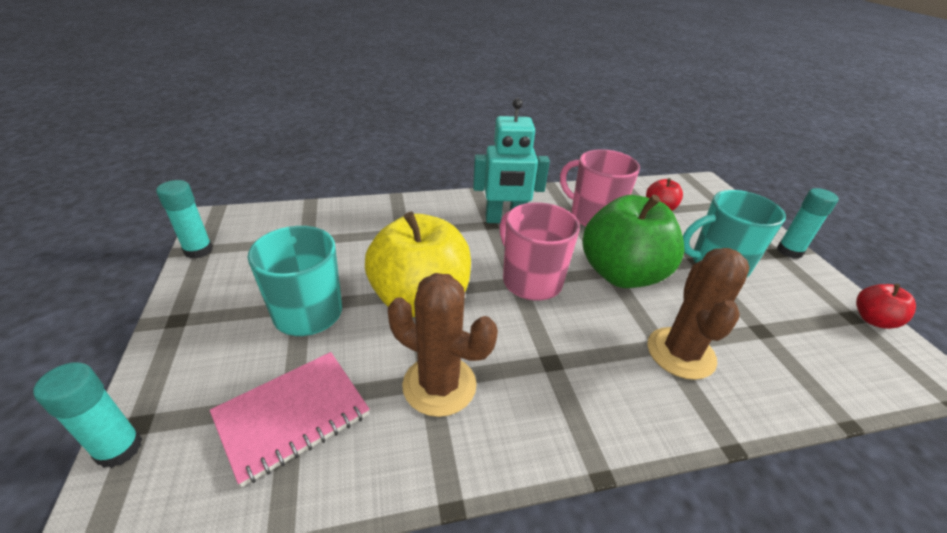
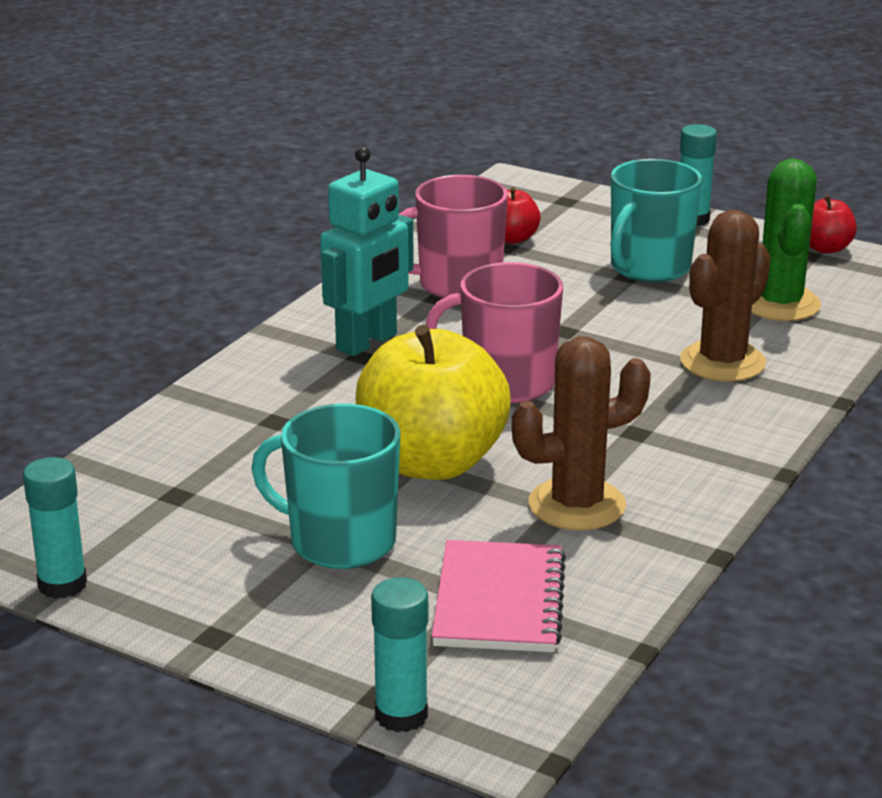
camera: 45 degrees left, 10 degrees down
(621, 274) = (578, 327): green apple -> none
(680, 353) = (722, 362): brown cactus -> brown cactus turned 75 degrees clockwise
(782, 338) = (780, 304): none -> green cactus

